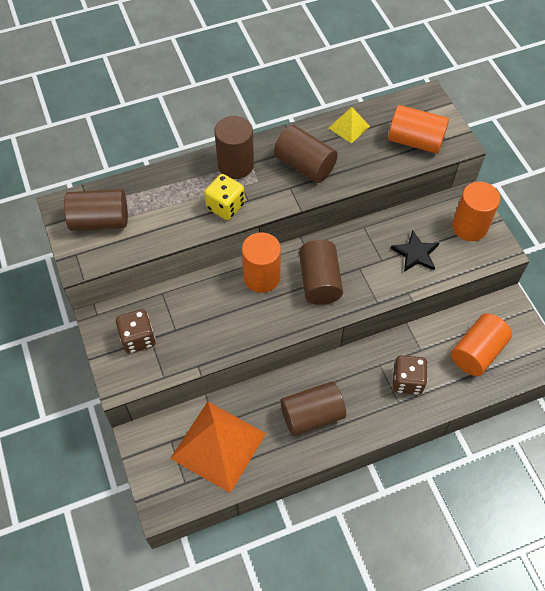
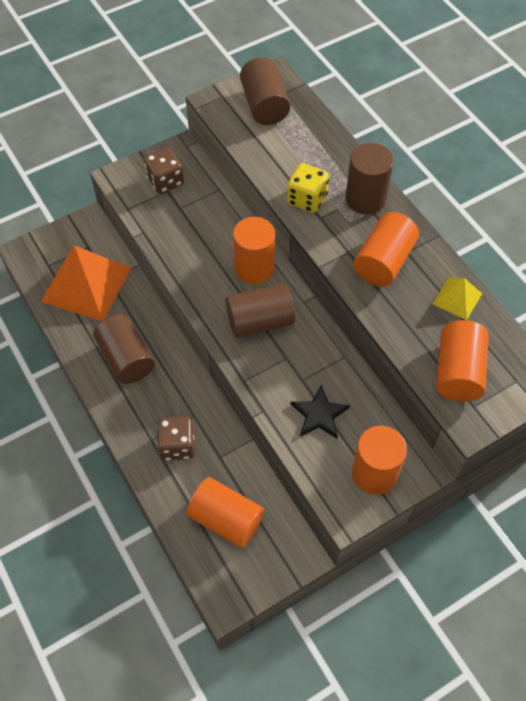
camera: 80 degrees right, 0 degrees up
(305, 165) = (383, 261): brown cylinder -> orange cylinder

